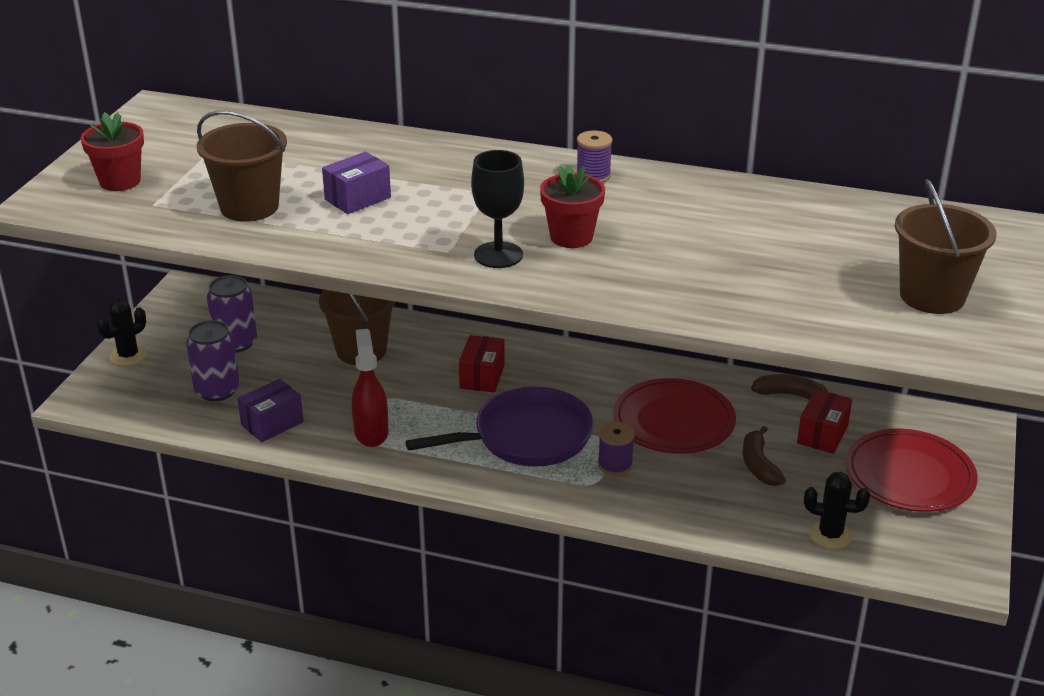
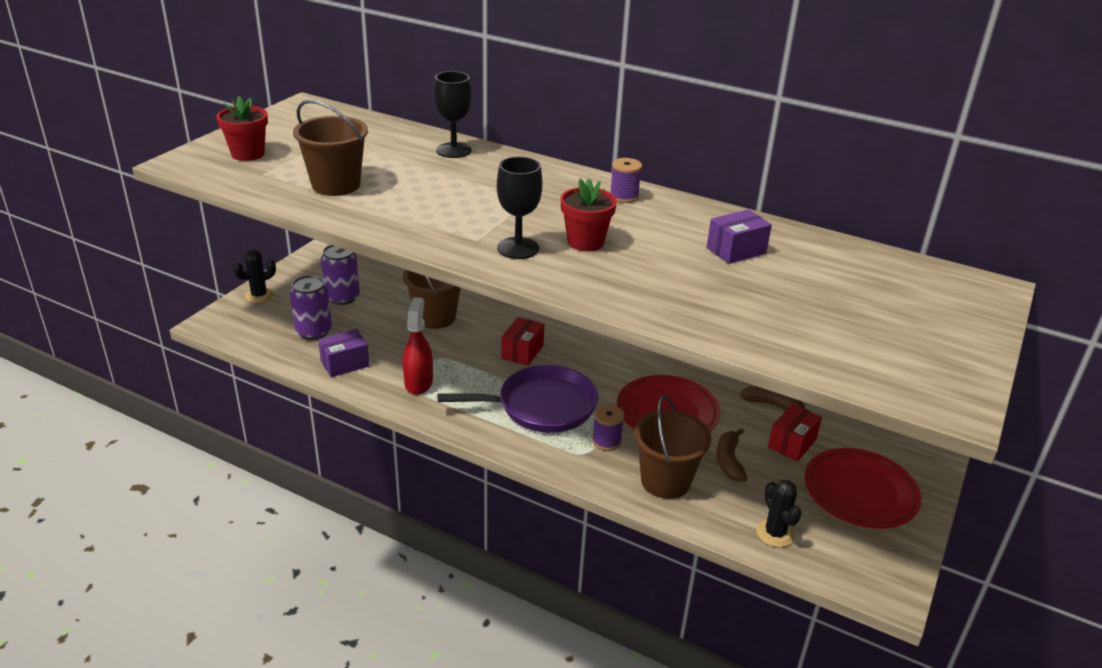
camera: 10 degrees right, 0 degrees up
(358, 198) = (424, 189): purple box -> purple box (736, 250)
(370, 144) = (453, 150): none -> black goblet
(830, 535) = (775, 533): black cactus -> black cactus turned 45 degrees clockwise
(932, 296) = (891, 336): brown bucket -> brown bucket (665, 481)

